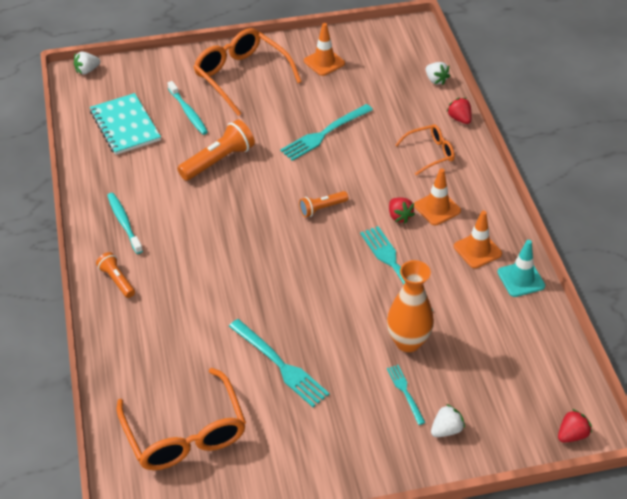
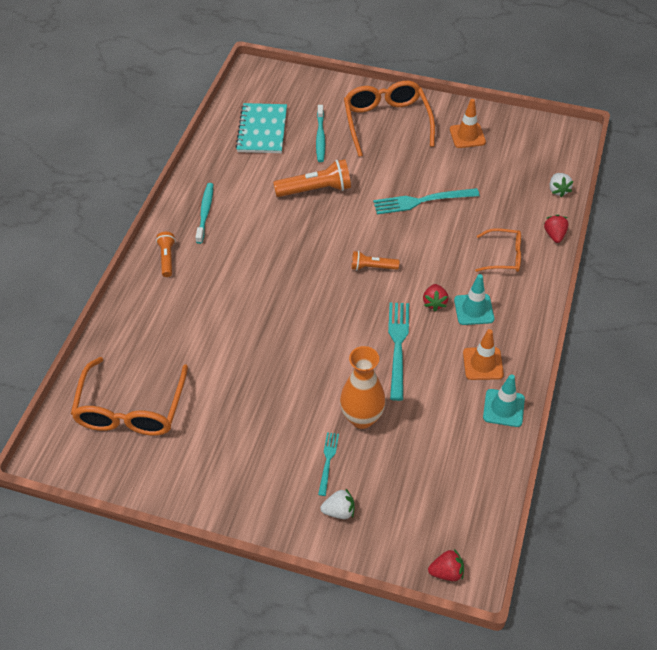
camera: 30 degrees right, 5 degrees up
(87, 70) = (265, 71): white strawberry -> none
(280, 365) = (243, 388): turquoise fork -> none
(437, 208) = (474, 309): orange traffic cone -> turquoise traffic cone

